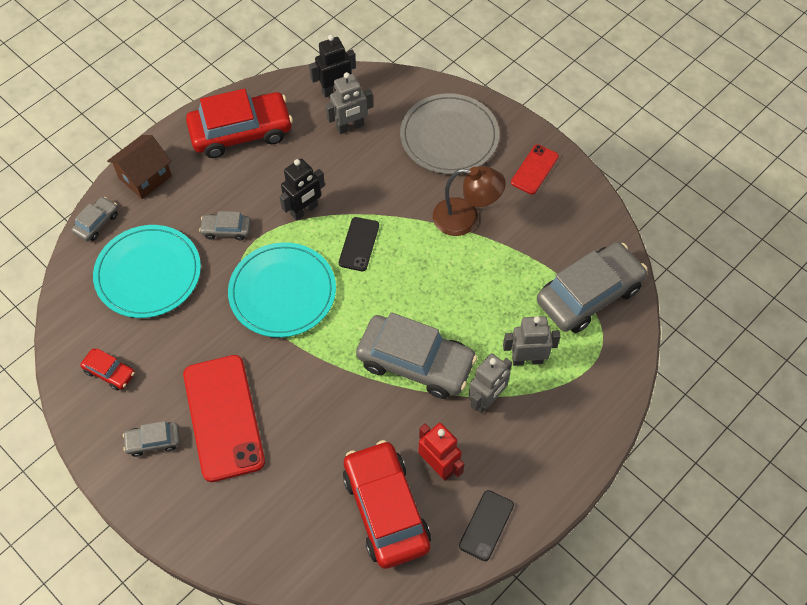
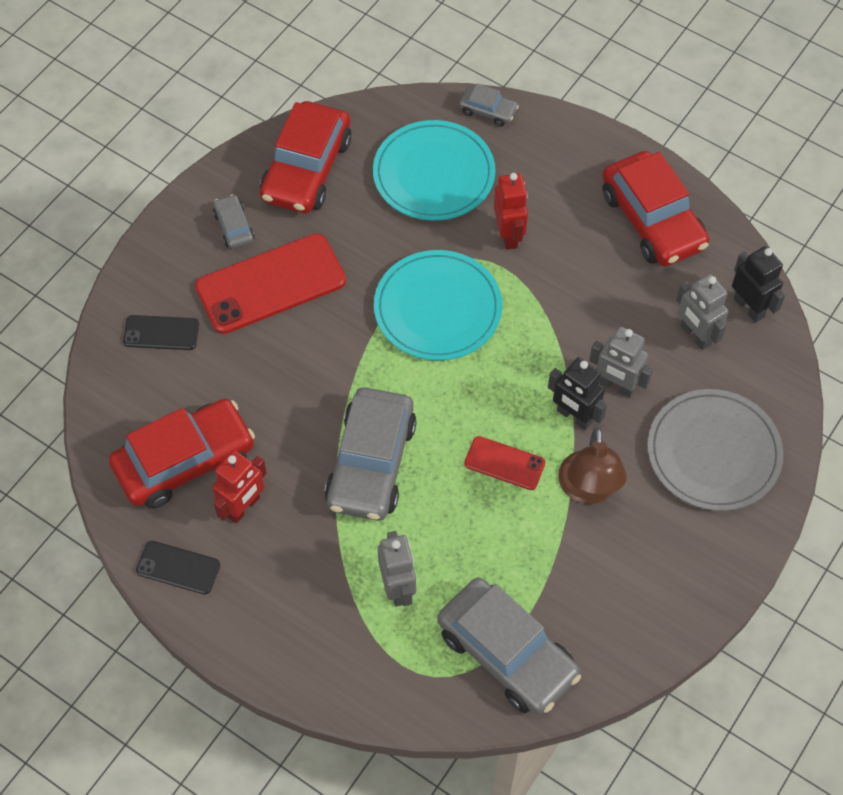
camera: 80 degrees right, 0 degrees up
(109, 372) = (306, 169): red car -> red car, size x2.15
(145, 177) = (561, 140): brown house -> none
(226, 230) = (509, 235): grey car -> red robot
(304, 210) = (555, 309): black robot -> black robot (574, 416)
(359, 244) = (521, 375): black phone -> black phone (161, 333)
(486, 399) = (335, 548): grey robot -> grey robot (616, 386)
(534, 169) = (689, 565): red phone -> red phone (504, 463)

